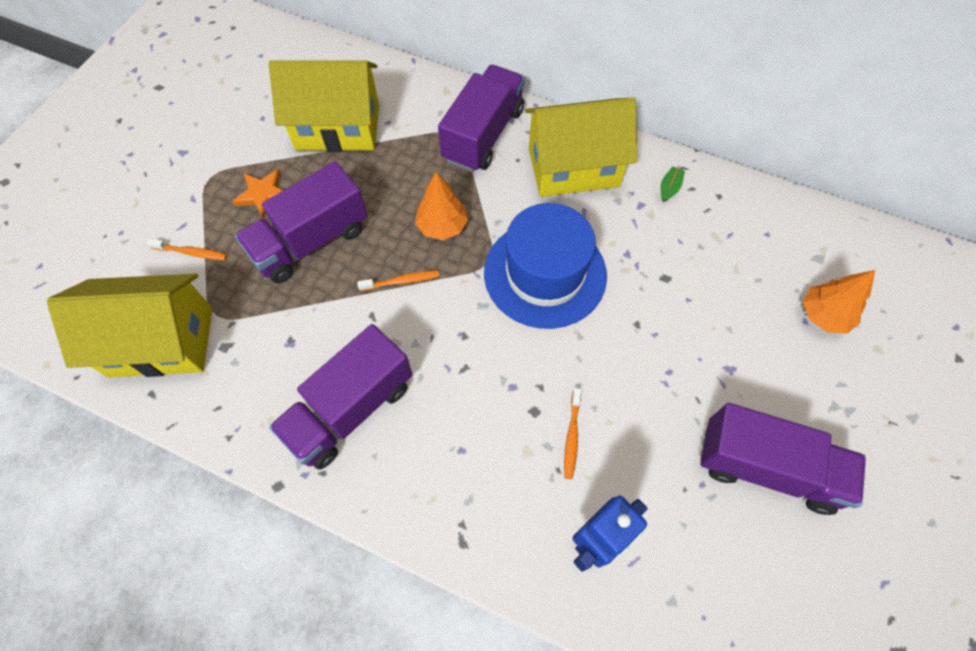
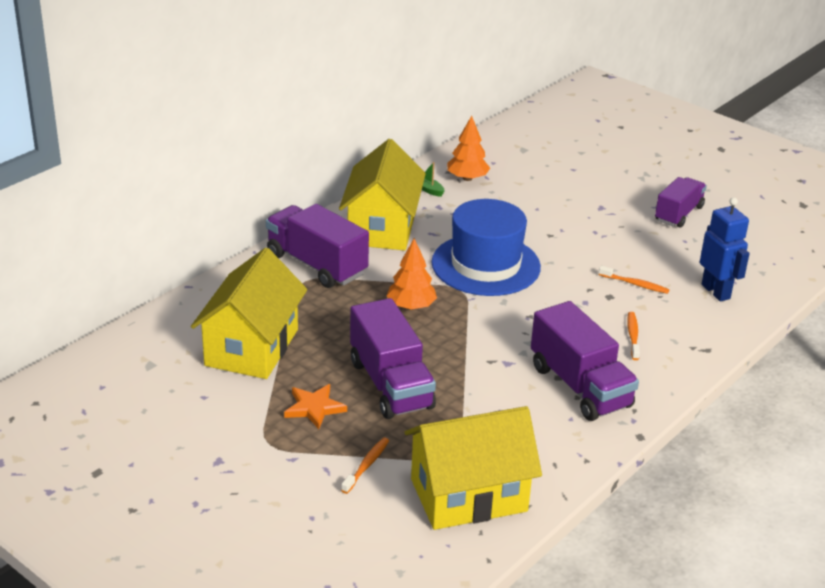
camera: 75 degrees left, 30 degrees down
(161, 341) = (468, 495): yellow house -> yellow house turned 60 degrees clockwise
(401, 281) = (461, 339): orange toothbrush -> orange toothbrush (633, 336)
(766, 467) = (678, 214): purple truck -> purple truck, size x0.65
(823, 315) = (571, 161): orange tree -> orange tree (467, 178)

